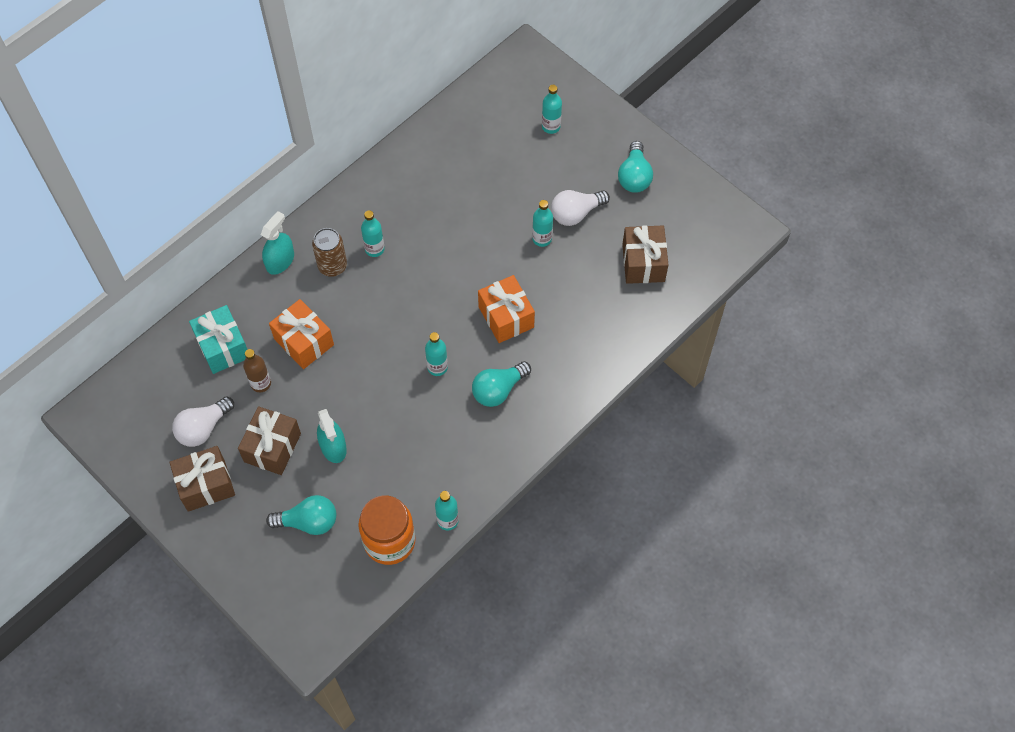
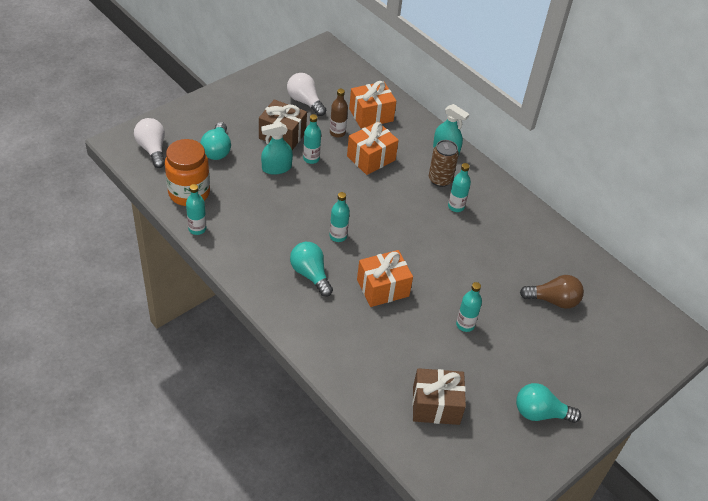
camera: 90 degrees right, 15 degrees down
(206, 485) = (259, 100): brown gift -> none
(223, 347) = (371, 115): turquoise gift -> orange gift
(497, 160) = (553, 300): none -> brown light bulb
(551, 126) = (596, 348): turquoise bottle -> turquoise bottle (311, 158)
(576, 213) = (494, 356): white light bulb -> white light bulb (152, 149)

